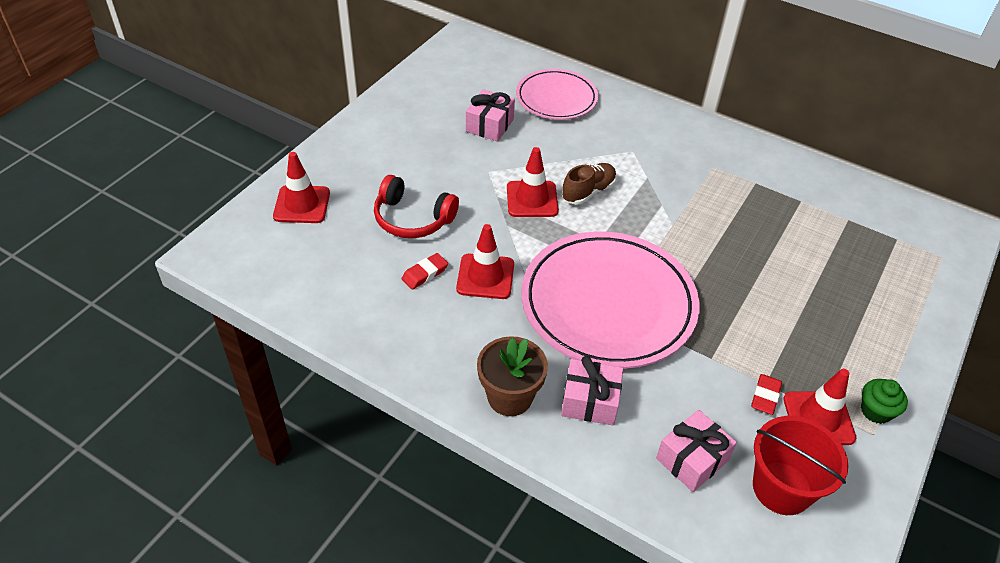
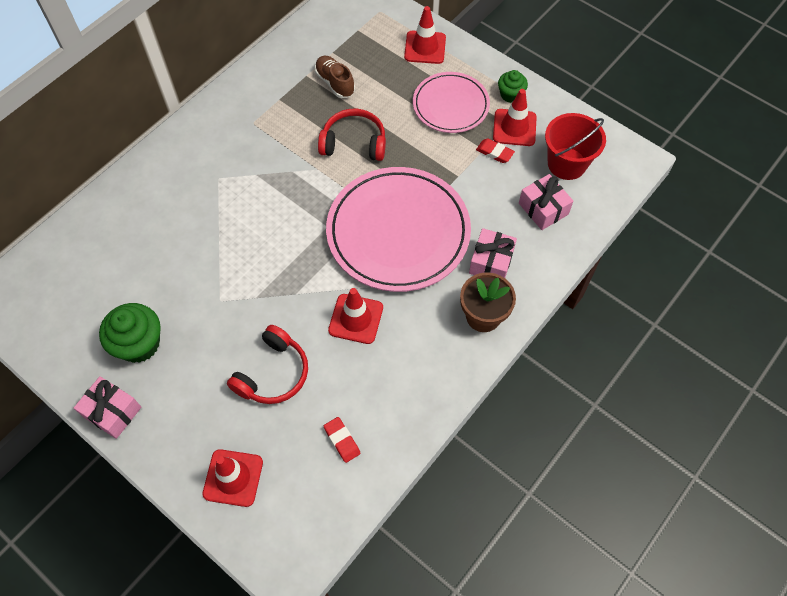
camera: 80 degrees left, 15 degrees up
(425, 274) = (345, 368): red eraser -> red eraser (342, 440)
(433, 126) = (139, 344): none -> green cupcake
(489, 125) = (151, 291): pink gift -> pink gift (112, 412)
(532, 199) = (266, 269): red traffic cone -> red traffic cone (425, 47)
(556, 98) = (124, 226): pink plate -> pink plate (450, 105)
(588, 192) = (265, 223): brown shoe -> brown shoe (335, 83)
(721, 252) = (354, 143): none -> red headphones

